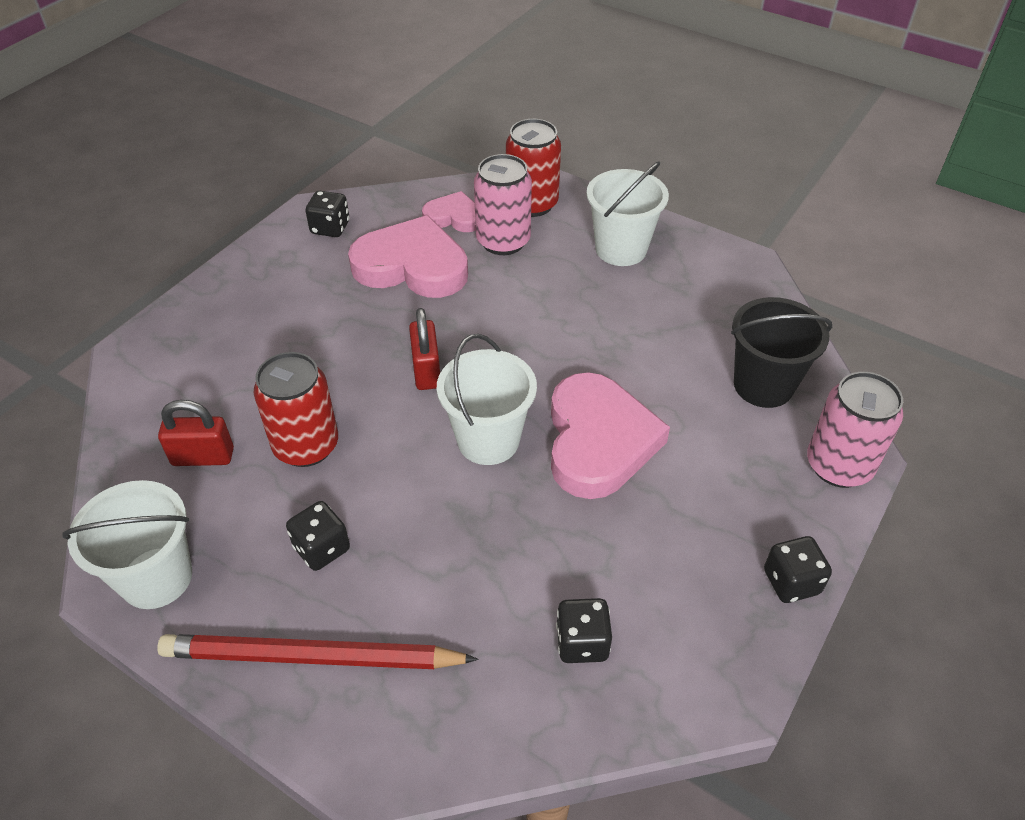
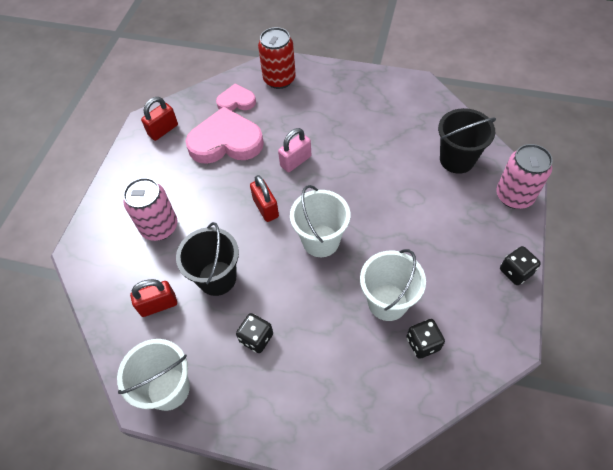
camera: 15 degrees left, 10 degrees up
(306, 446) = (217, 278): red can -> black bucket
(312, 658) = (281, 404): red pencil -> none
(330, 228) = (163, 130): black dice -> red padlock
(503, 241) = (273, 109): pink can -> pink can (159, 227)
(503, 319) = (295, 161): none -> pink padlock
(598, 441) = (382, 221): pink heart -> none
(621, 249) = (344, 95): white bucket -> white bucket (387, 302)

